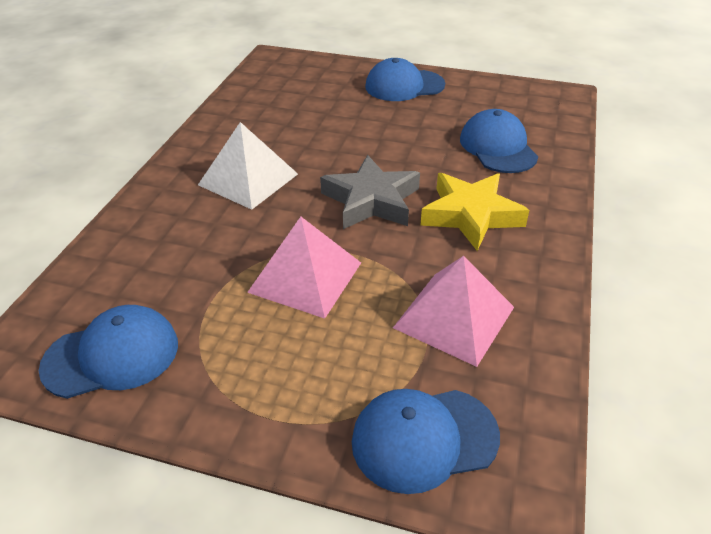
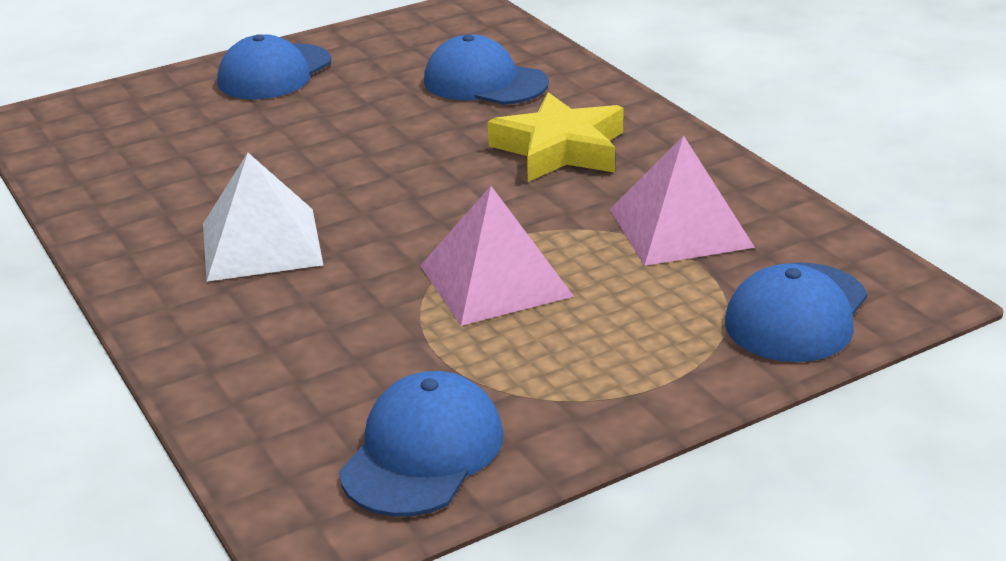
camera: 45 degrees left, 10 degrees down
(371, 200) = (441, 188): grey star -> none

